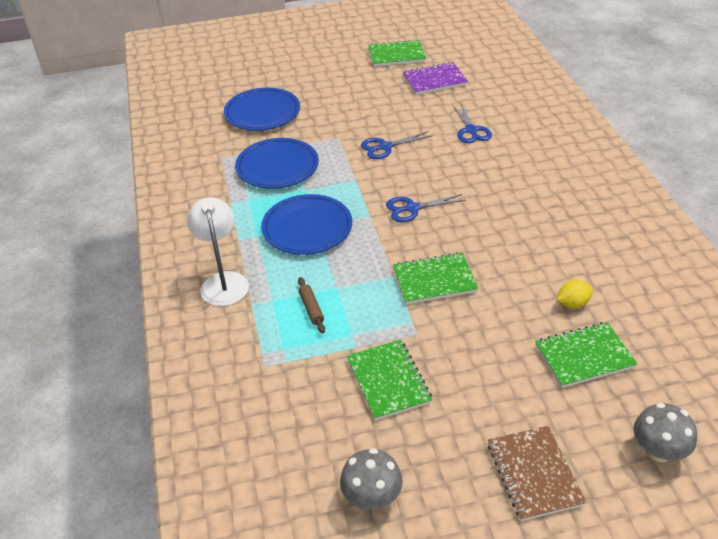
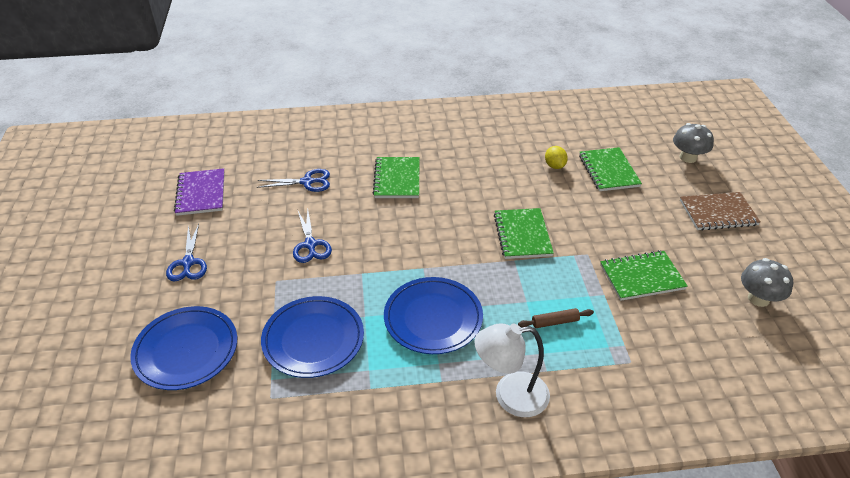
camera: 85 degrees left, 0 degrees up
(396, 55) = (127, 216): green notebook -> green notebook (397, 179)
(412, 208) = (419, 237): blue scissors -> blue scissors (188, 263)

